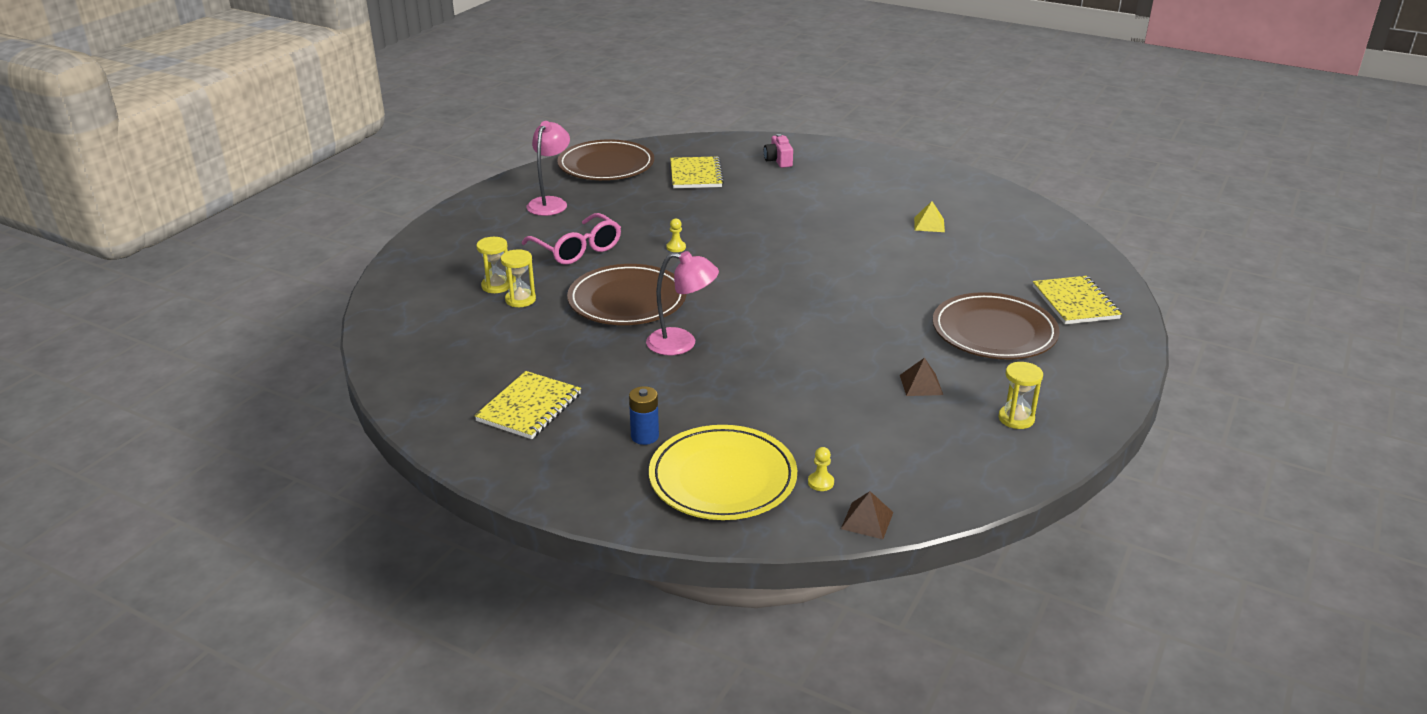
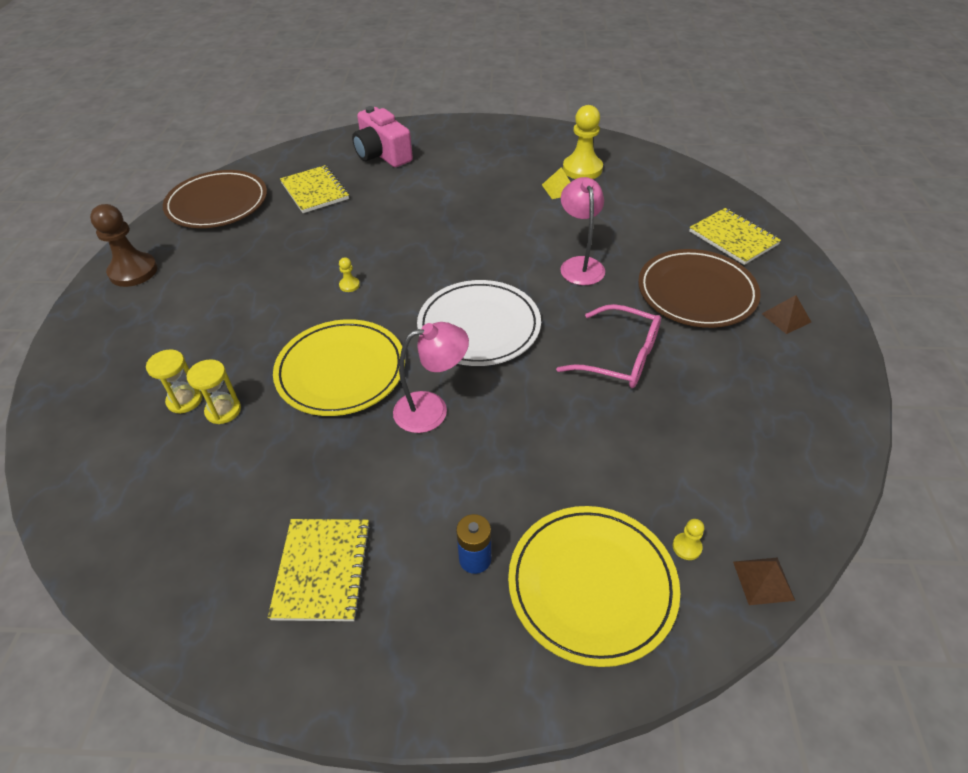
camera: 25 degrees left, 15 degrees up
(509, 196) = (133, 271): none -> brown pawn
(550, 203) = (184, 267): pink lamp -> pink lamp (580, 265)
(577, 249) = (248, 320): pink glasses -> pink glasses (619, 357)
(627, 300) = (341, 371): brown plate -> yellow plate
(765, 303) = (479, 327): none -> white plate
(778, 160) = (382, 154): pink camera -> pink camera, size x1.77
(921, 384) = (683, 378): brown pyramid -> brown pyramid (786, 318)
(967, 214) = (582, 169): none -> yellow pawn
(1016, 419) = (788, 388): yellow hourglass -> none

